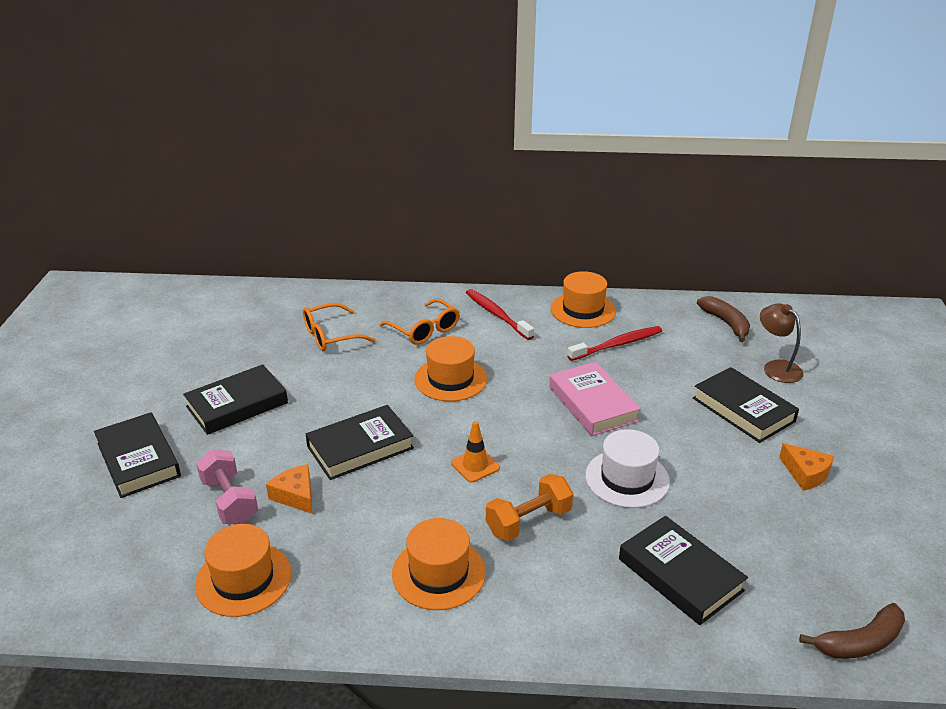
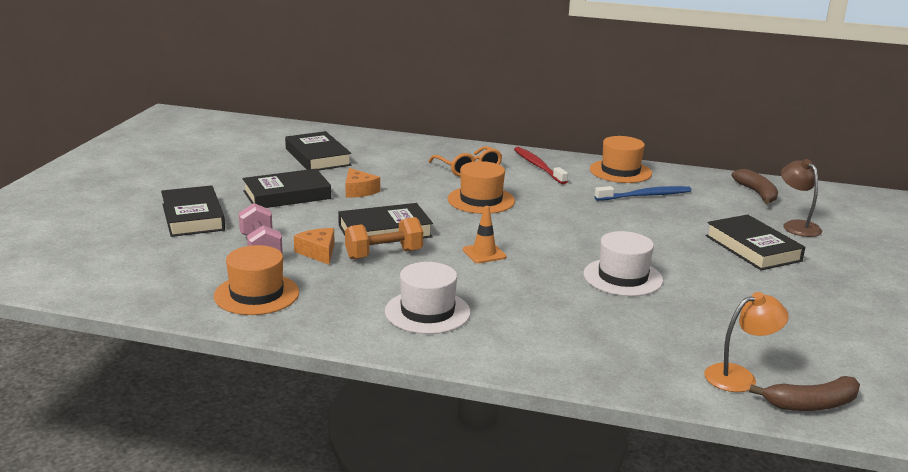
camera: 10 degrees right, 10 degrees down
(331, 336) = (383, 164): orange glasses -> none
(439, 573) = (427, 312): orange hat -> white hat
(528, 521) = (520, 292): orange dumbbell -> orange dumbbell (384, 254)
(592, 404) = (607, 229): pink book -> none
(617, 345) = (645, 196): red toothbrush -> blue toothbrush
(680, 575) = (650, 341): black book -> black book (317, 157)
(780, 613) = (739, 376): none -> orange lamp
(805, 473) = (799, 294): orange cheese -> orange cheese (359, 191)

